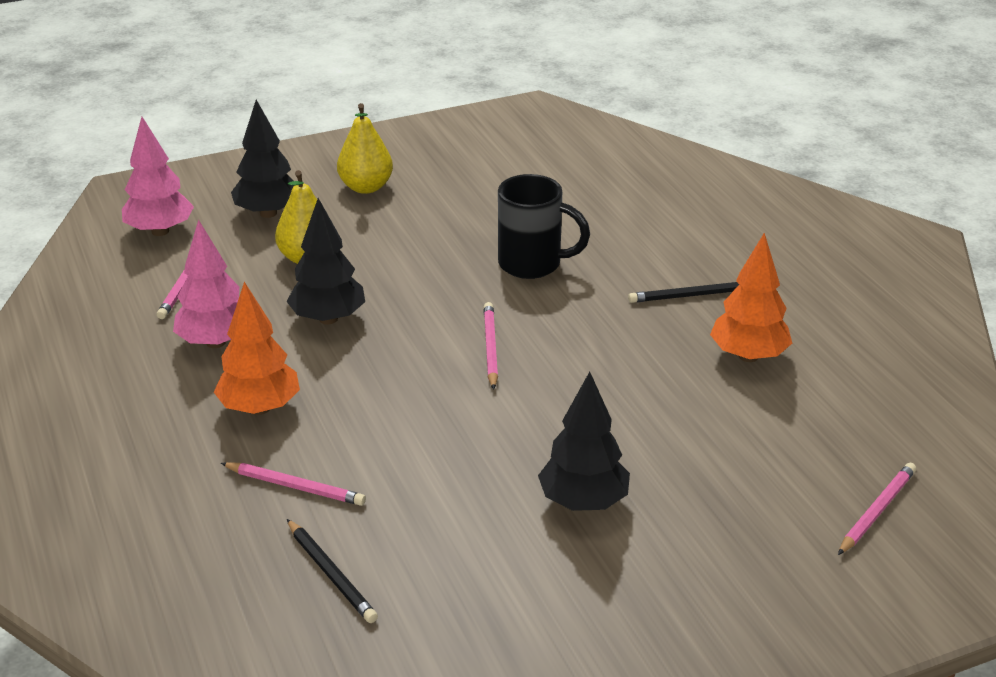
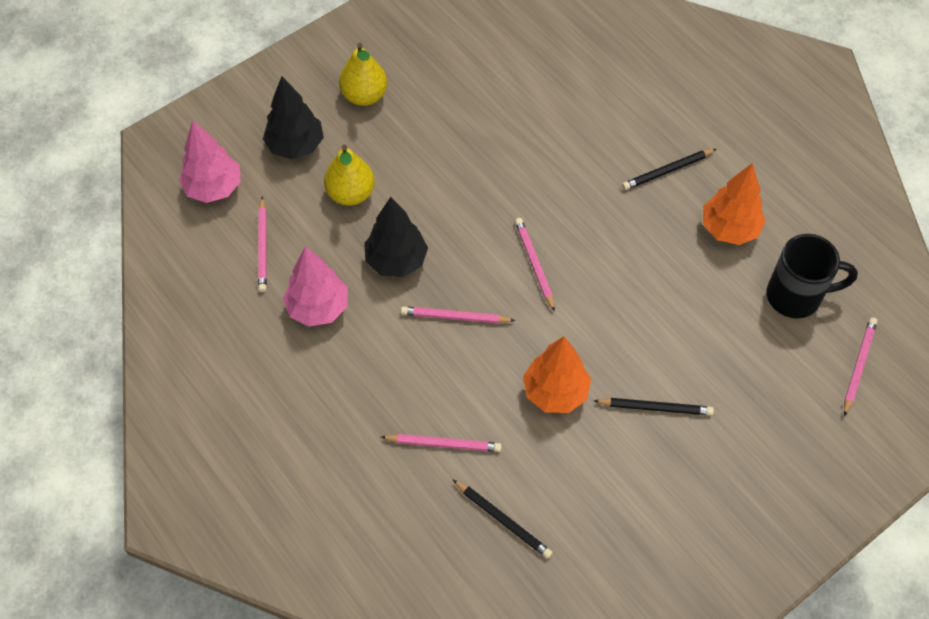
camera: 15 degrees left, 25 degrees up
(259, 408) = (383, 370): orange tree -> orange tree (555, 392)
(371, 377) = (455, 317): none -> pink pencil
(532, 264) = (534, 161): black mug -> black mug (796, 296)
(583, 502) = (655, 408): black tree -> black pencil

